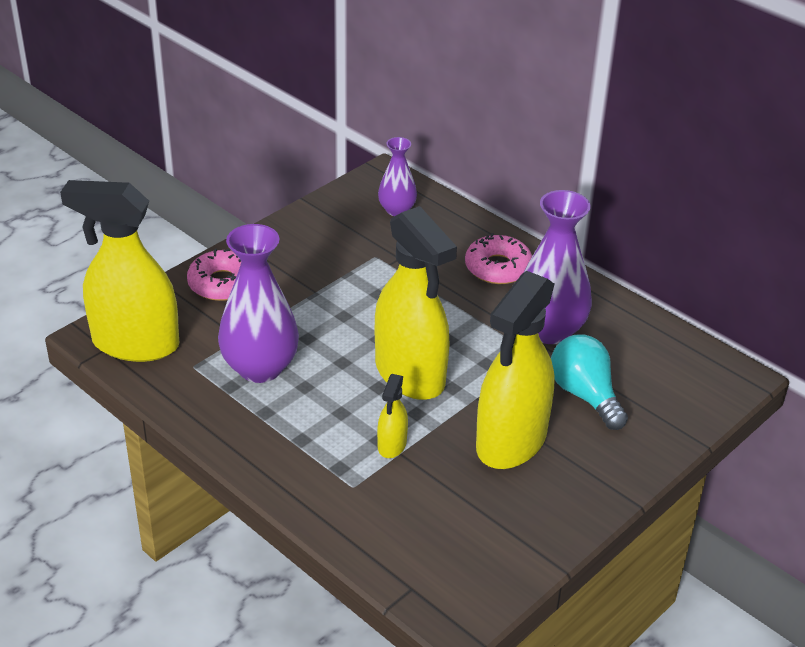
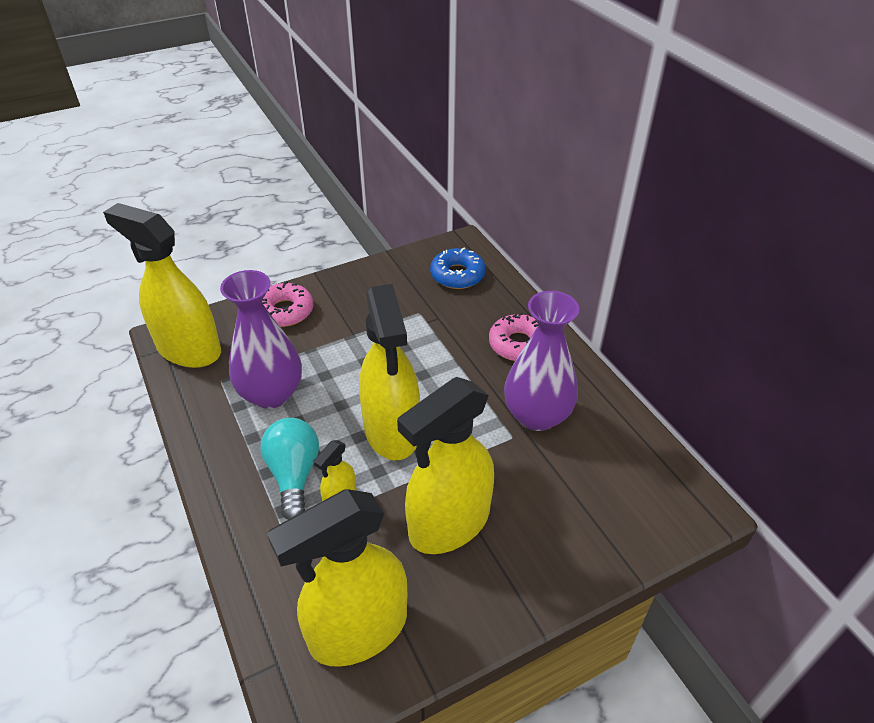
camera: 20 degrees right, 5 degrees up
(397, 210) = (457, 275): purple vase -> blue donut
(472, 545) = (358, 630): none -> yellow spray bottle
(585, 395) = (541, 491): turquoise light bulb -> turquoise light bulb (294, 475)

